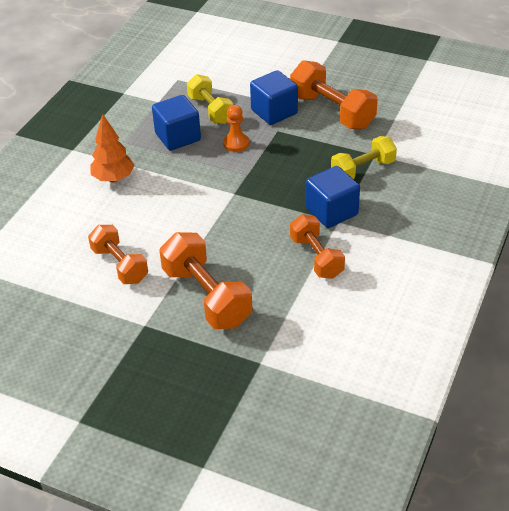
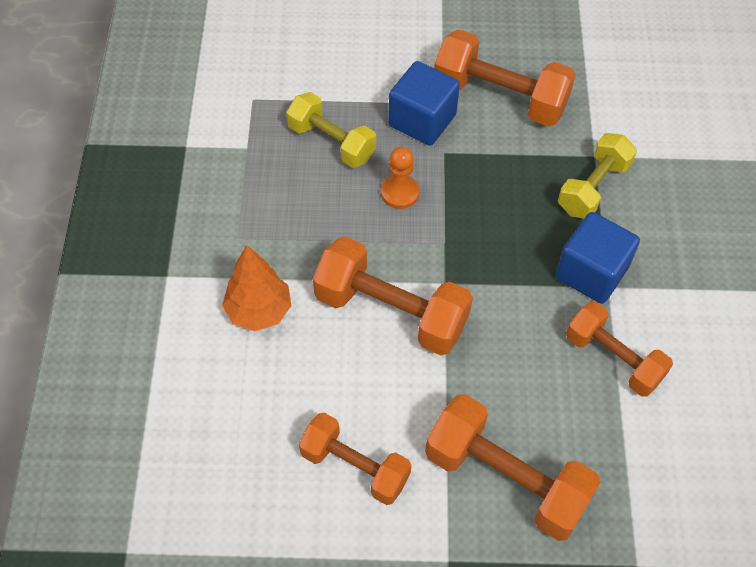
camera: 25 degrees left, 15 degrees up
(178, 137) = (311, 205): blue cube -> none
(191, 198) = (391, 311): none -> orange dumbbell

